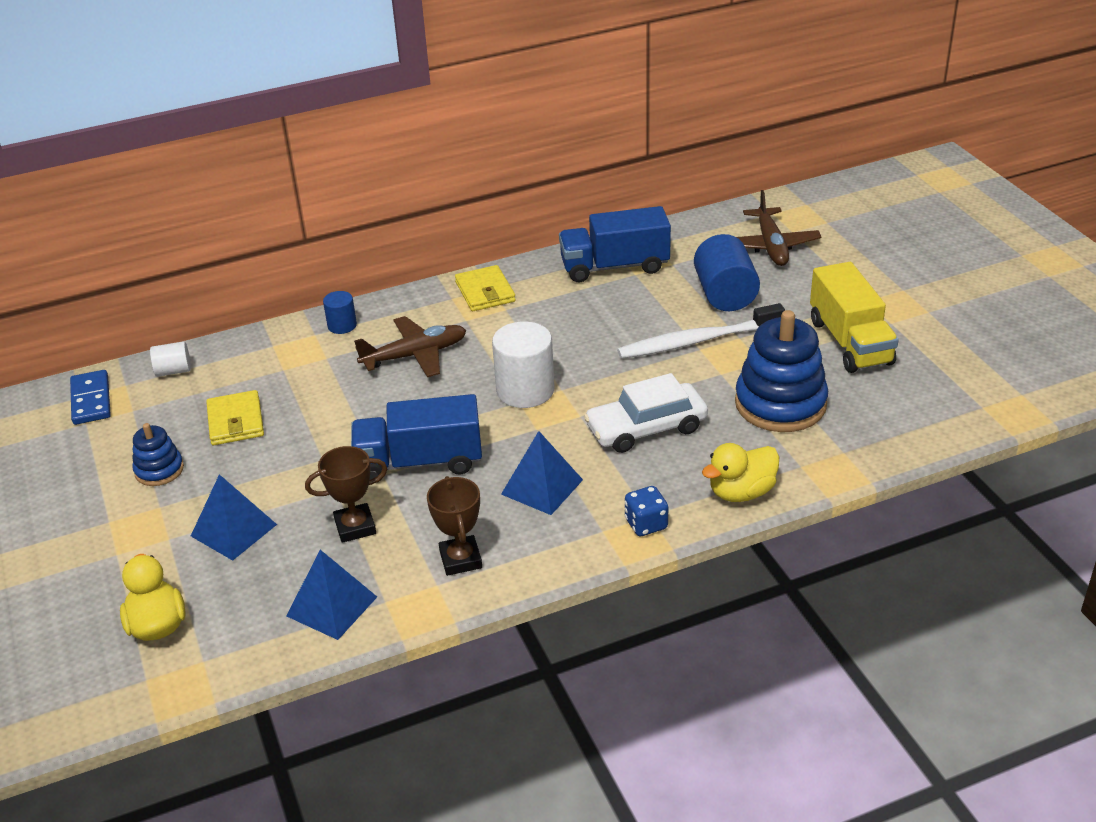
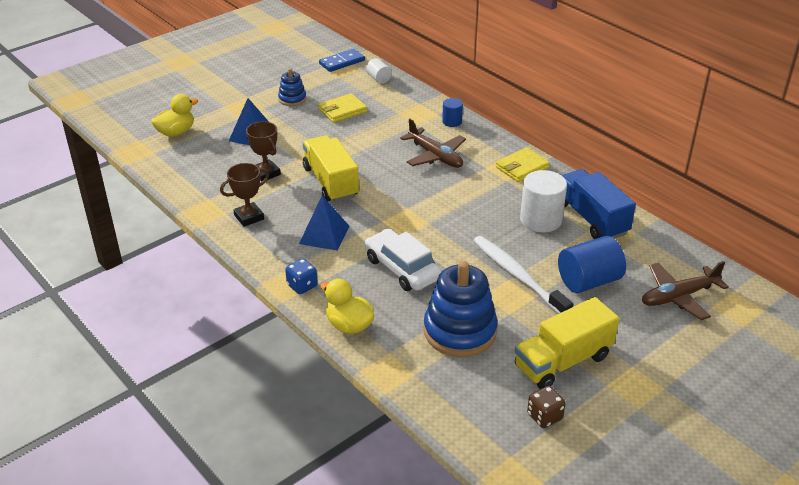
camera: 70 degrees right, 0 degrees up
(331, 606) = (201, 181): blue pyramid -> none
(419, 462) = (330, 182): blue truck -> yellow truck
(525, 390) = (419, 208): white cylinder -> white cylinder (541, 220)
(930, 373) = (544, 416): none -> brown dice

